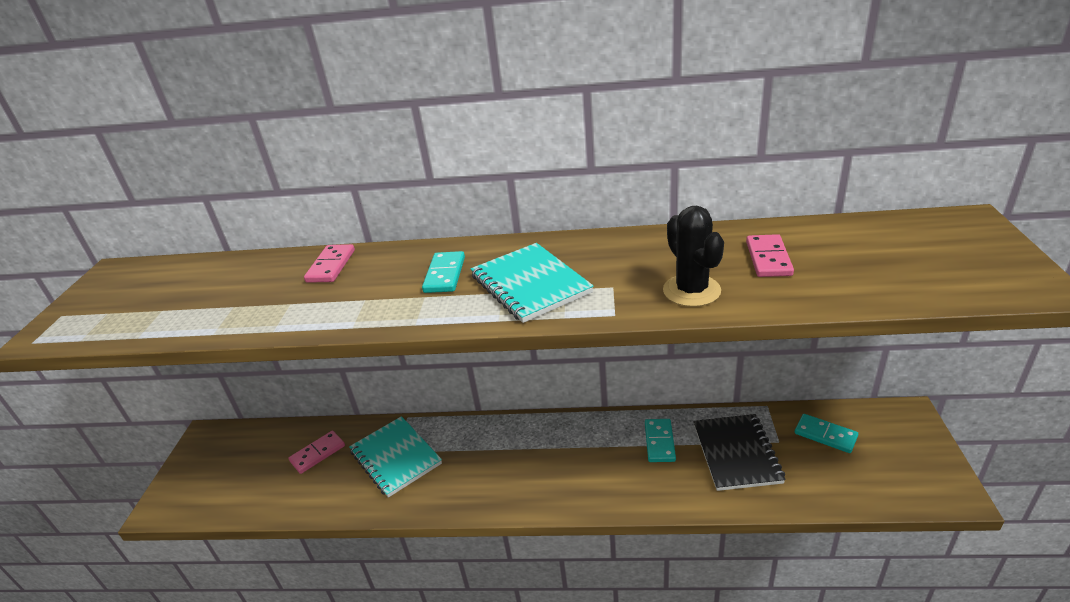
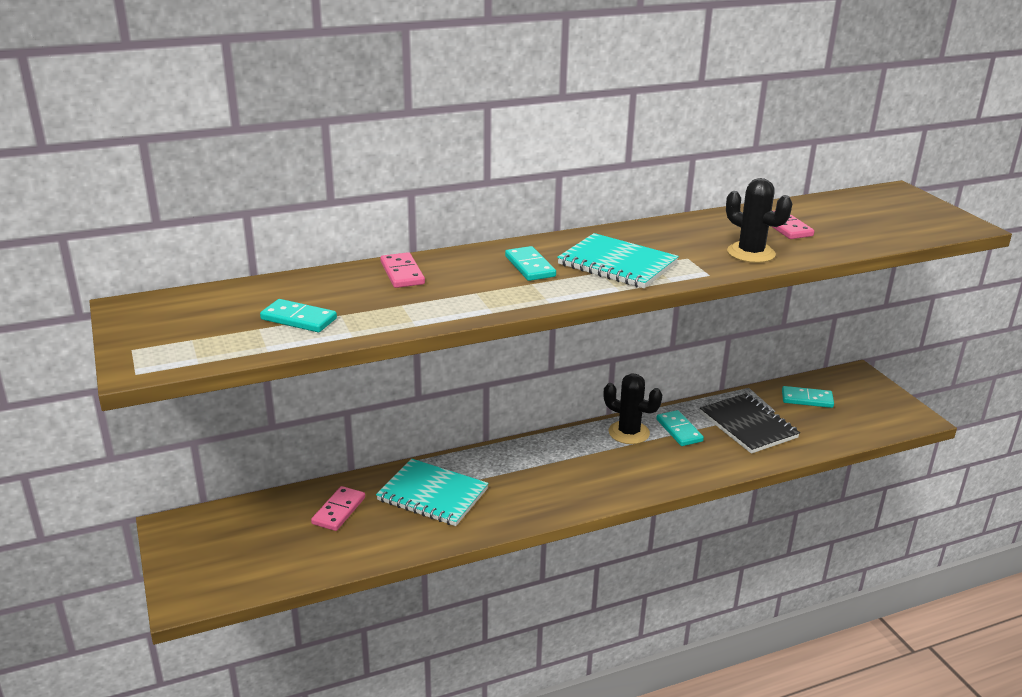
camera: 30 degrees left, 5 degrees down
(198, 305) = (298, 319): none -> turquoise domino
(608, 432) = (629, 433): none -> black cactus

